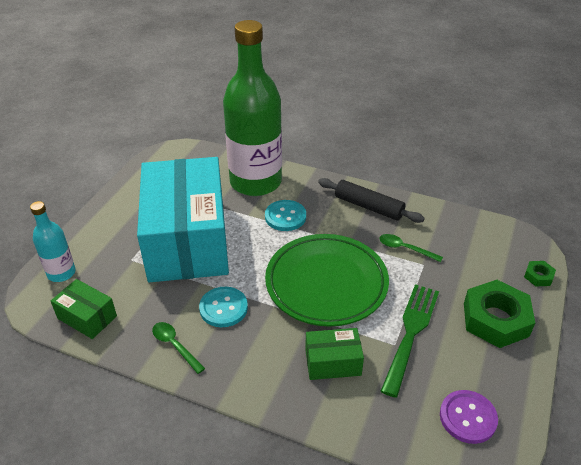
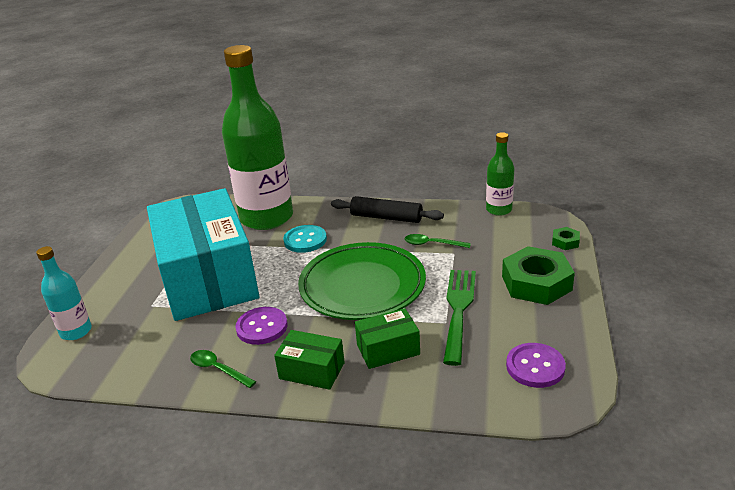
camera: 10 degrees left, 10 degrees down
(87, 317) = (115, 364): green box -> green box (312, 370)
(223, 308) = (262, 327): turquoise button -> purple button
(481, 222) = (499, 210): none -> green bottle

